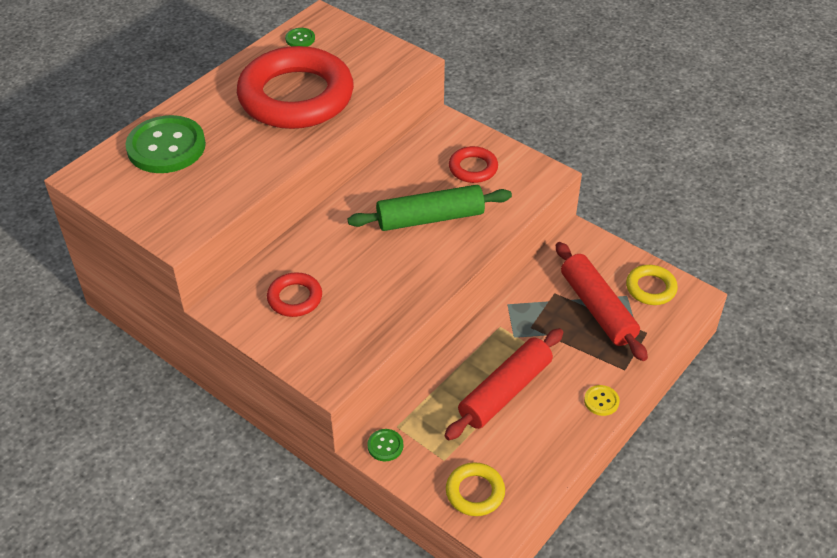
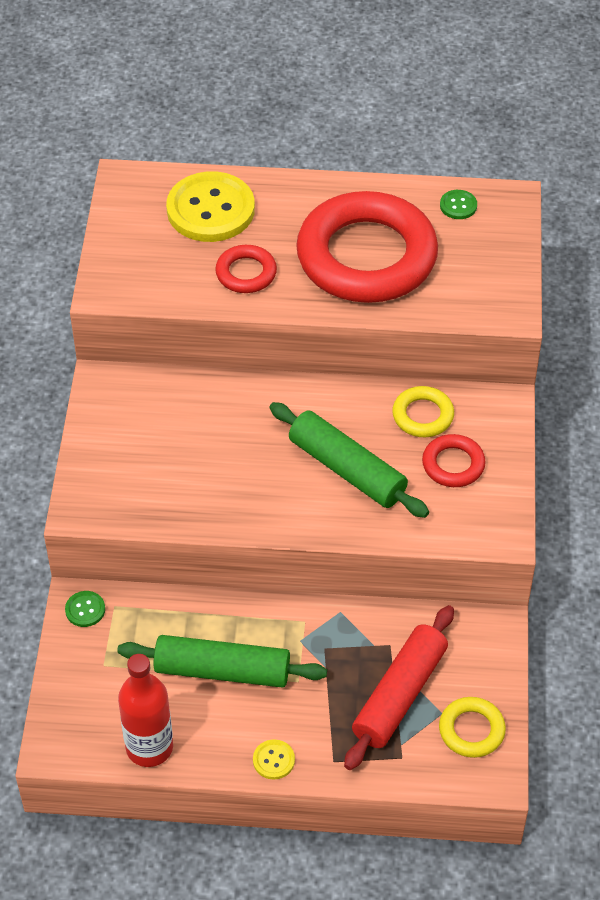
camera: 55 degrees right, 5 degrees up
(166, 147) = (210, 209): green button -> yellow button
(295, 298) = (154, 427): red ring -> red ring (246, 273)
(475, 492) = (84, 710): yellow ring -> yellow ring (423, 415)
(505, 391) = (222, 671): red rolling pin -> green rolling pin
(538, 468) = (149, 747): none -> red bottle

